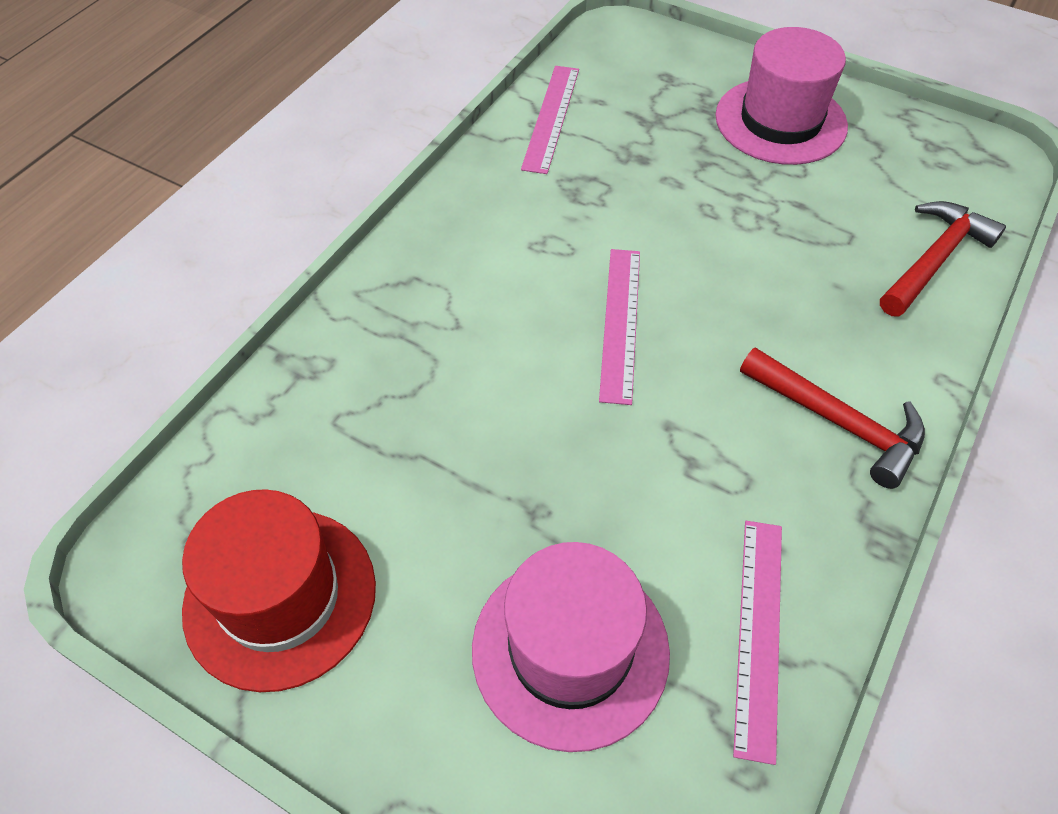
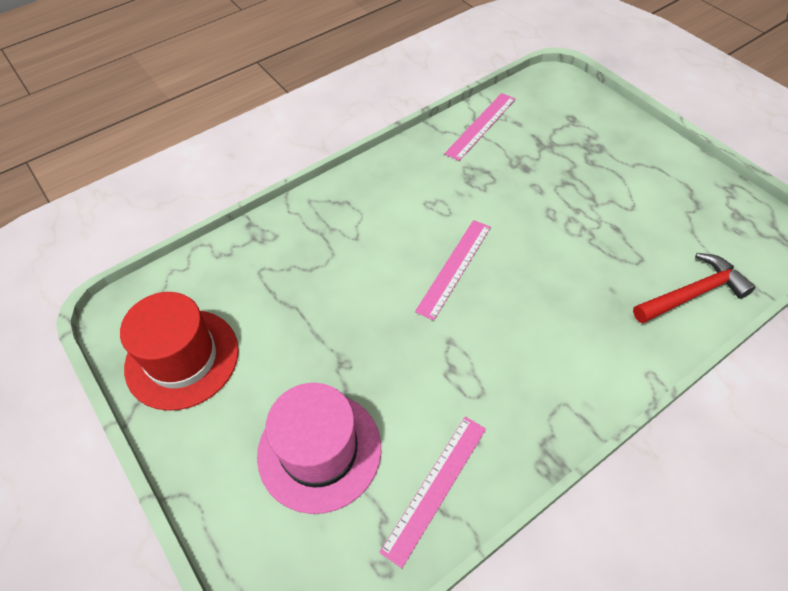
camera: 25 degrees right, 0 degrees up
(780, 121) = (634, 168): pink hat -> none
(838, 422) = (561, 377): red hammer -> none

